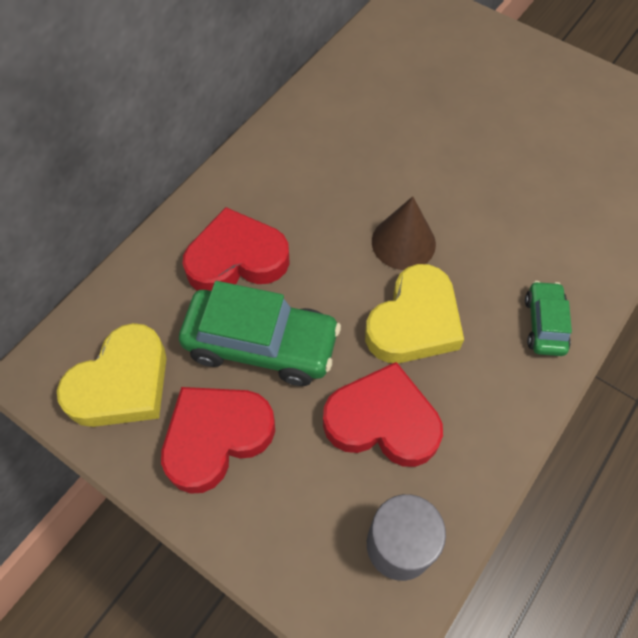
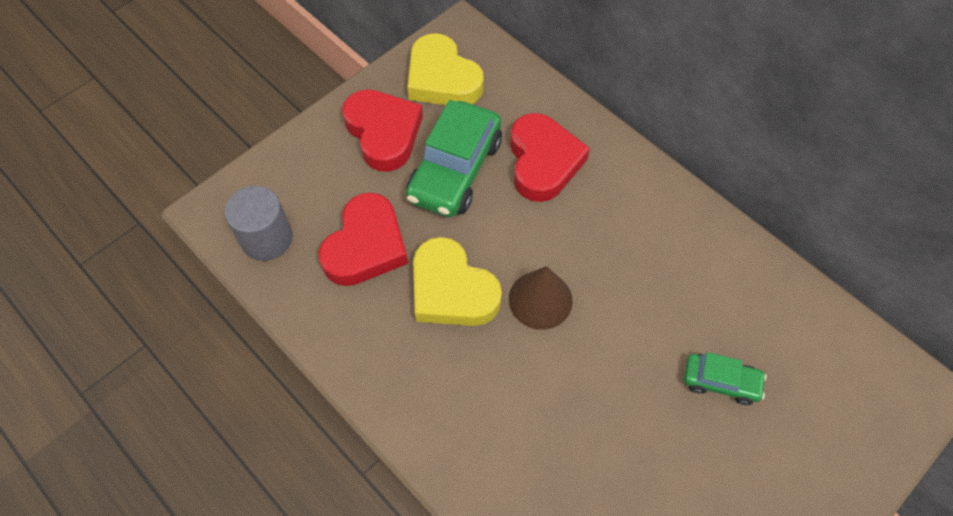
camera: 100 degrees right, 0 degrees up
(544, 324) = (425, 405): green car -> green car (720, 382)

